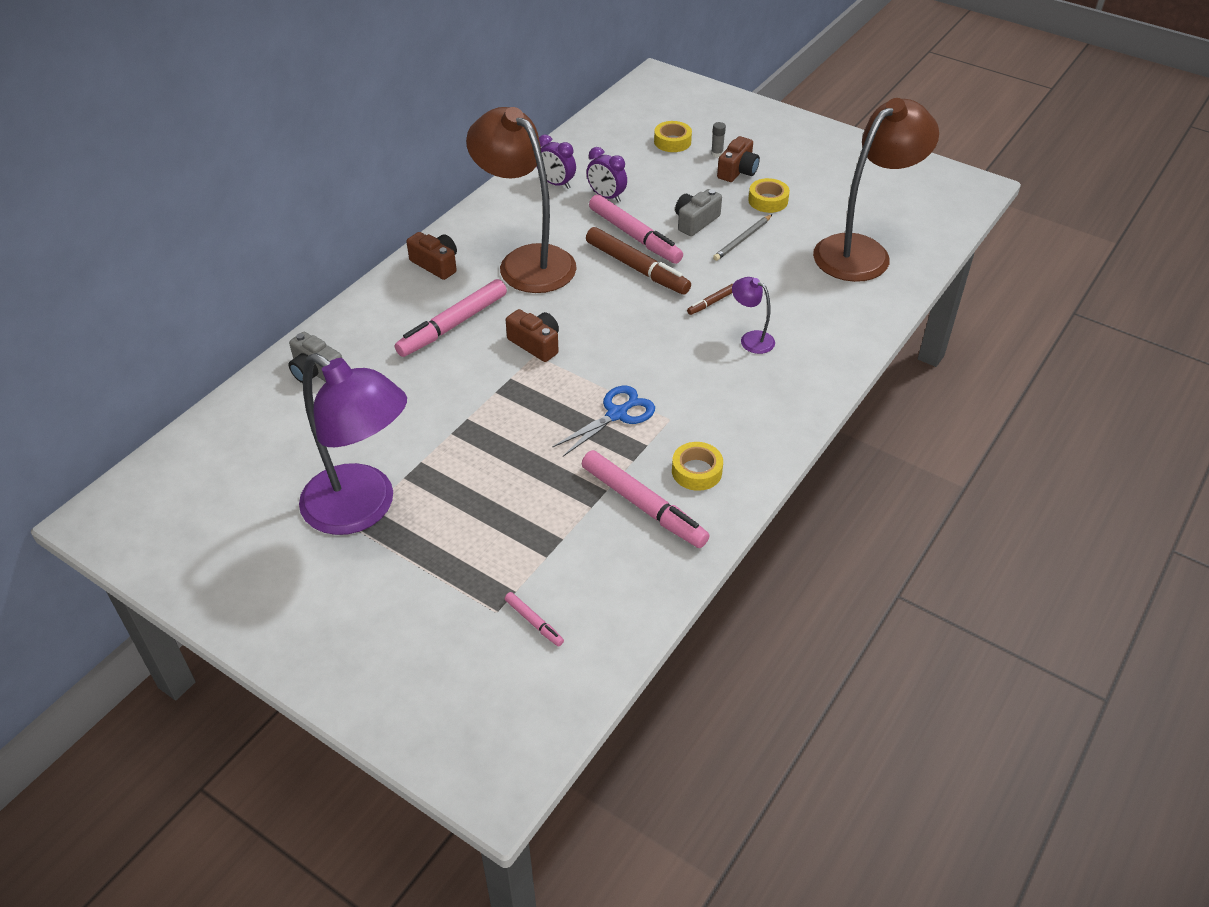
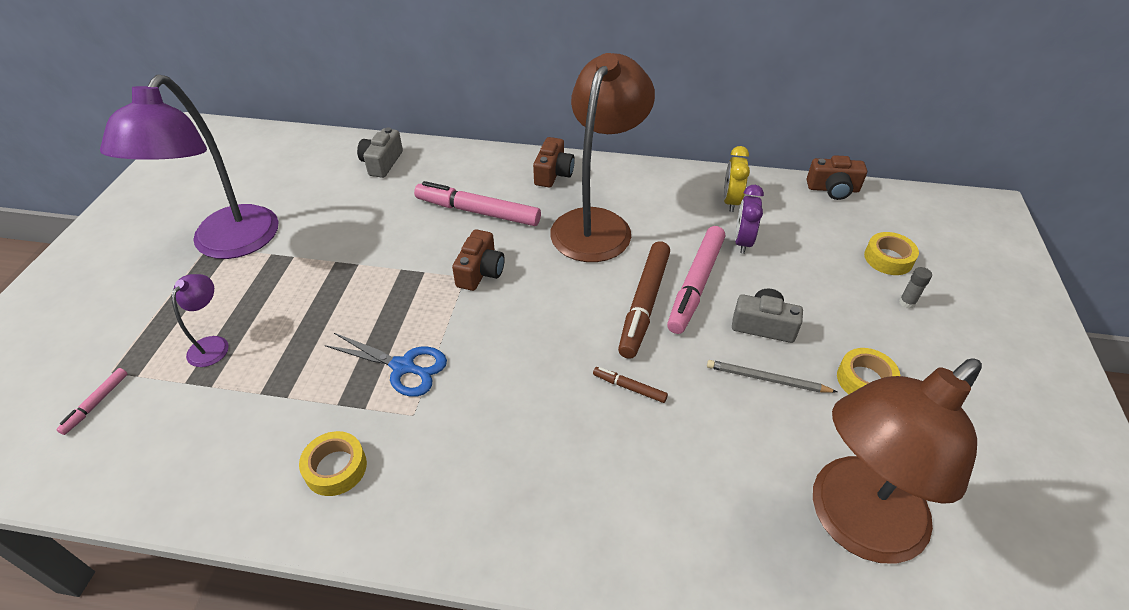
camera: 65 degrees right, 0 degrees up
(556, 183) = (731, 201): purple clock -> yellow clock
(643, 506) = (270, 436): pink marker -> none
(737, 171) = (894, 332): brown camera -> brown camera (833, 189)
(751, 339) = (587, 448): purple lamp -> purple lamp (213, 344)
(862, 251) = (853, 523): brown lamp -> brown lamp turned 120 degrees clockwise

